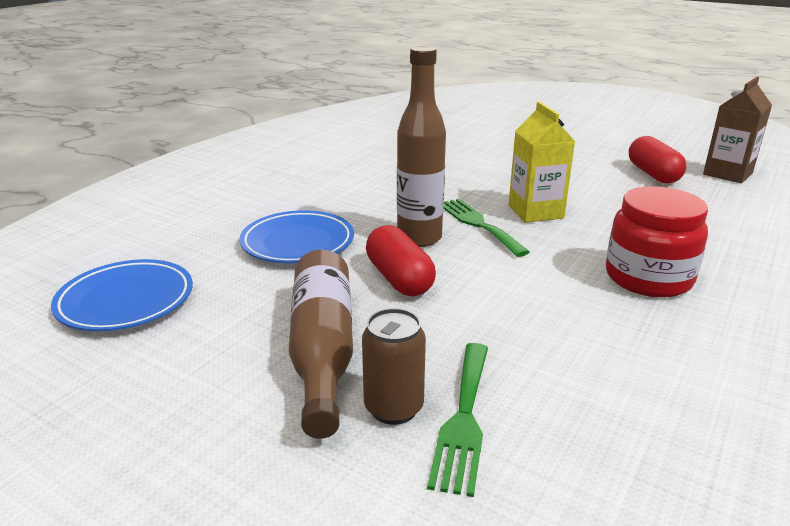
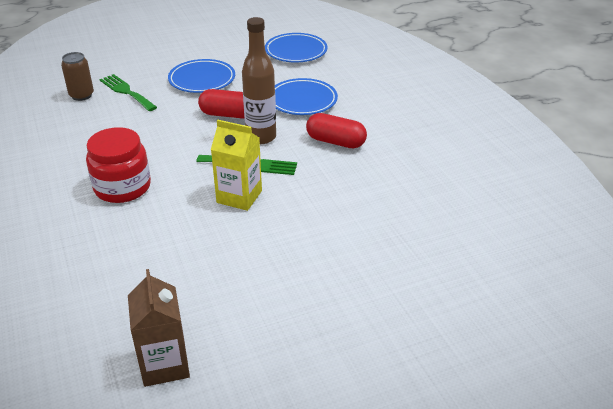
camera: 125 degrees right, 10 degrees up
(322, 350) = (202, 80): brown bottle -> blue plate
(393, 408) = (151, 82): brown can -> brown can (81, 95)
(653, 174) = (222, 308): red capsule -> red capsule (335, 142)

